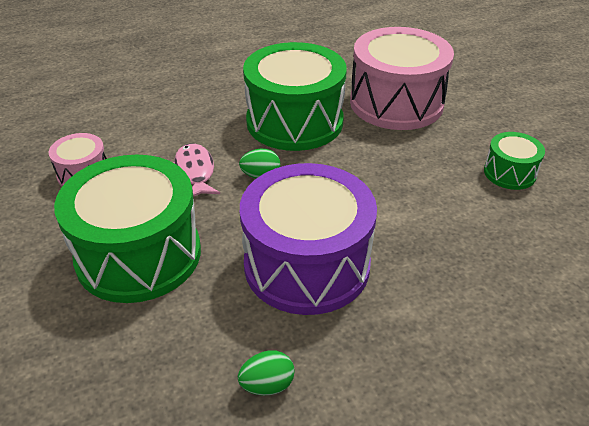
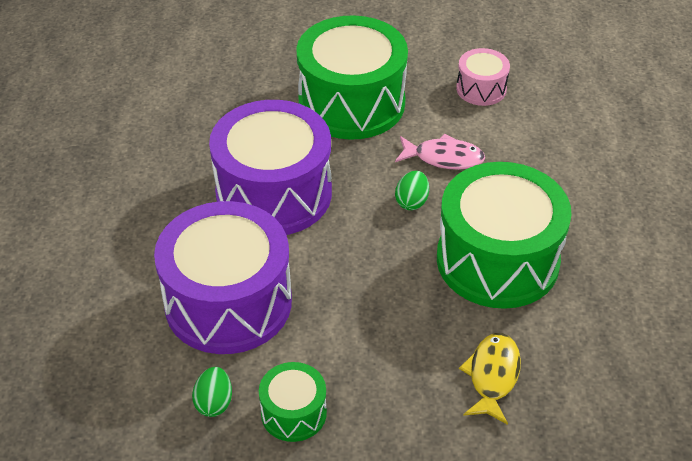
camera: 115 degrees right, 5 degrees up
(267, 385) = (182, 137): green egg -> green egg (214, 402)
(396, 103) = (492, 376): pink drum -> yellow fish
(454, 244) = (228, 302): none -> purple drum

